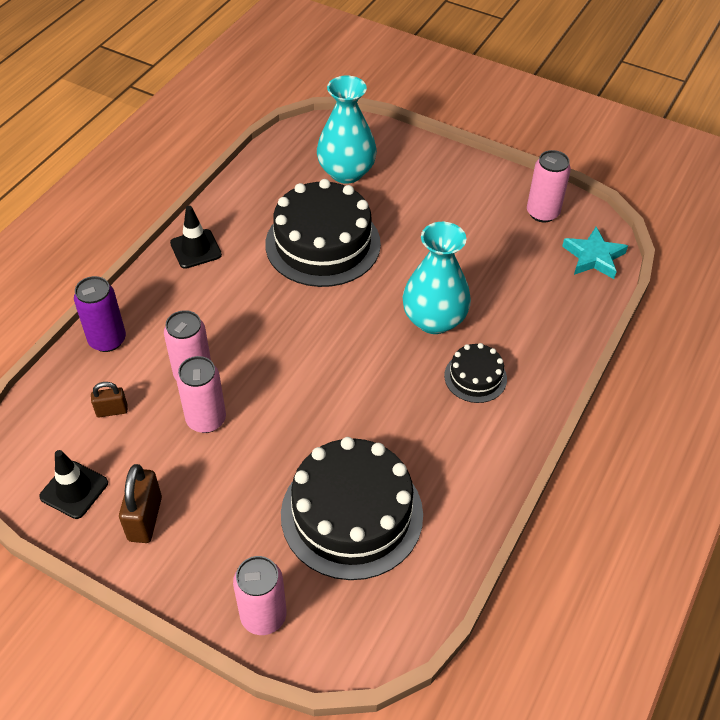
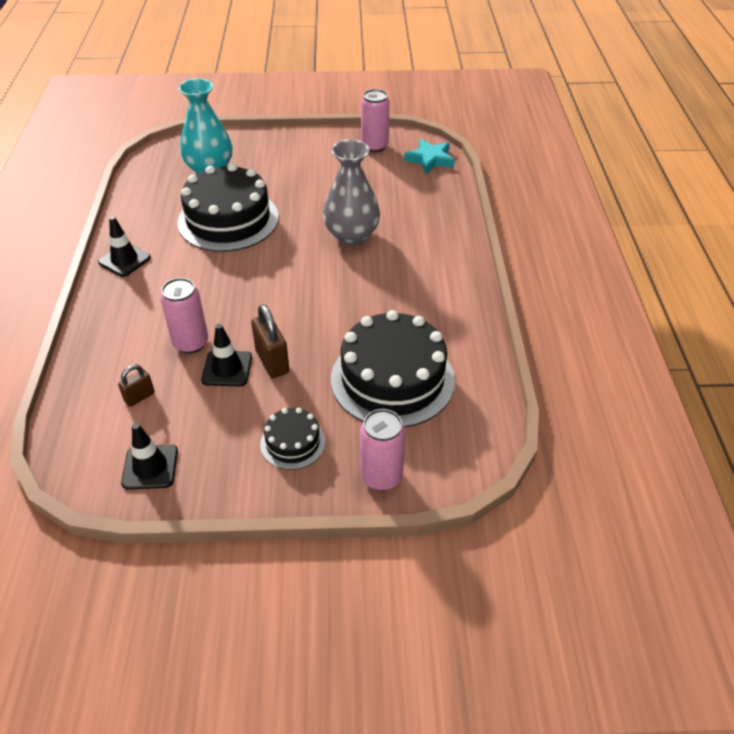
camera: 30 degrees left, 5 degrees down
(107, 340) = (95, 350): purple can -> none
(145, 519) = (230, 458): brown padlock -> brown padlock (272, 361)
(206, 419) = (227, 368): pink can -> black traffic cone
(434, 320) = (351, 235): turquoise vase -> grey vase
(475, 377) = (410, 258): black cake -> black cake (293, 443)

